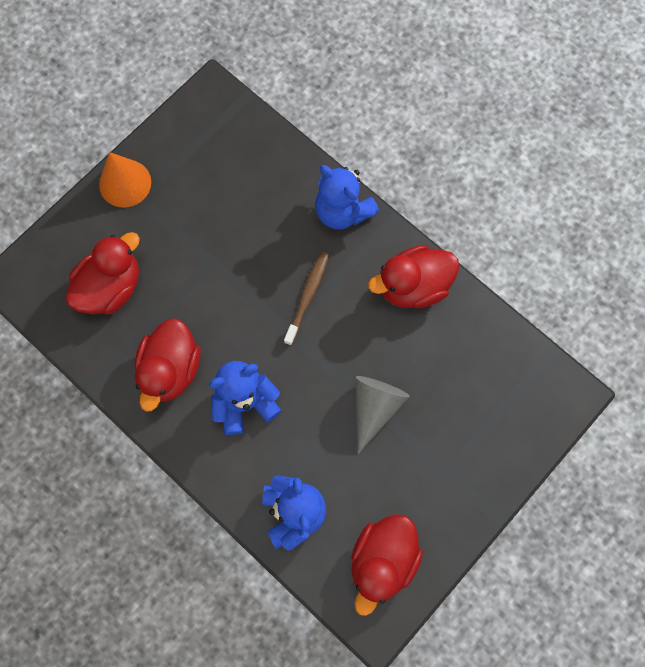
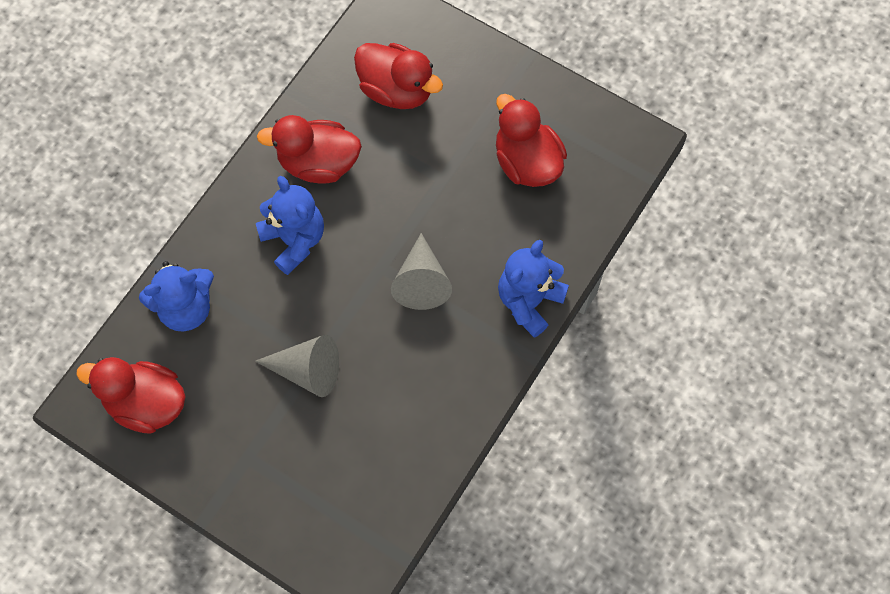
camera: 80 degrees right, 5 degrees down
(125, 183) = (515, 78): orange cone -> none
(307, 296) = (421, 281): brown toothbrush -> grey cone
(413, 286) = (454, 390): red duck -> red duck (526, 162)

